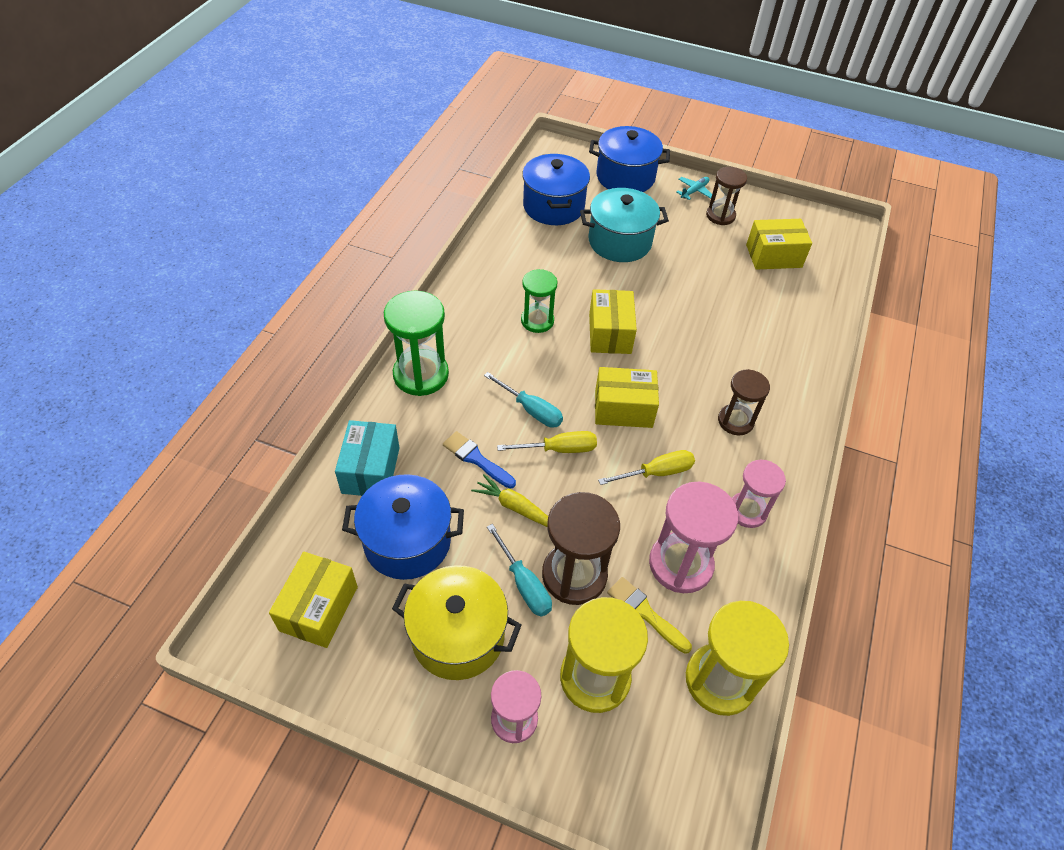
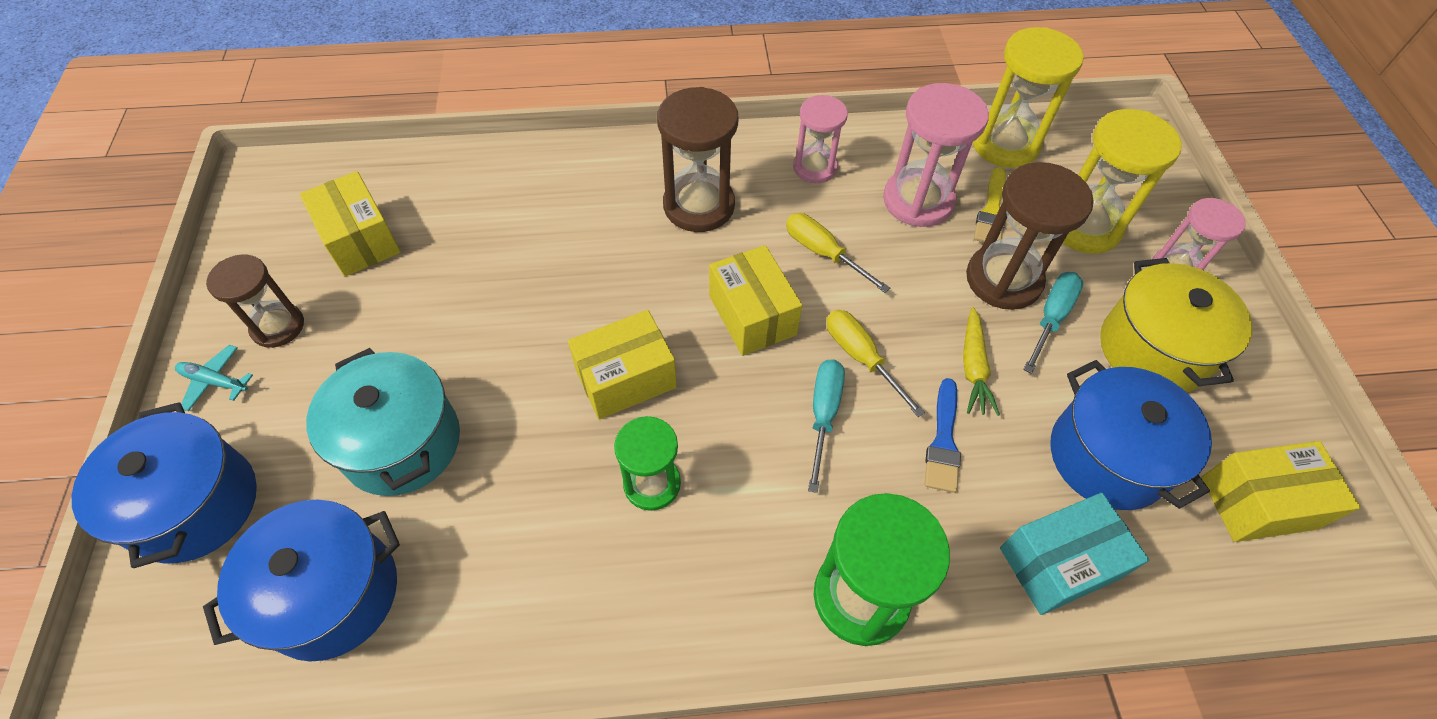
camera: 115 degrees left, 5 degrees up
(735, 421) = (699, 205): brown hourglass -> brown hourglass, size x1.56

